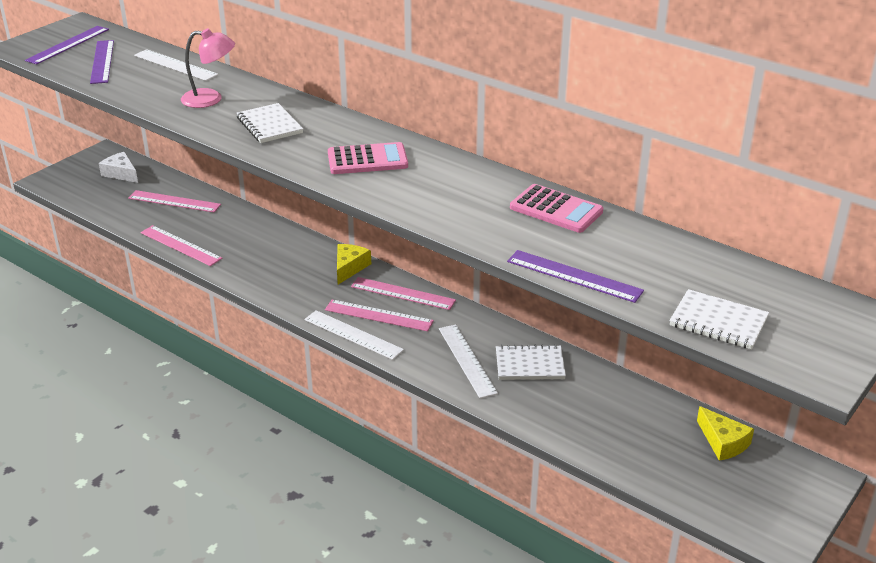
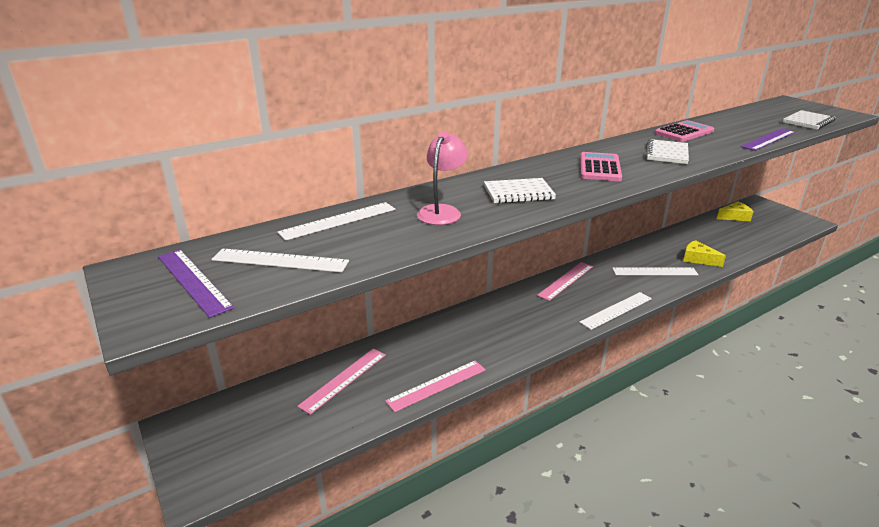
camera: 70 degrees left, 5 degrees down
(102, 61) = (280, 260): purple ruler -> white ruler
(121, 173) = (245, 415): white cheese -> none
(349, 267) = (520, 297): yellow cheese -> yellow cheese (698, 259)
(379, 315) = (592, 295): pink ruler -> none
(529, 364) = (661, 252): white notebook -> white notebook (666, 153)

